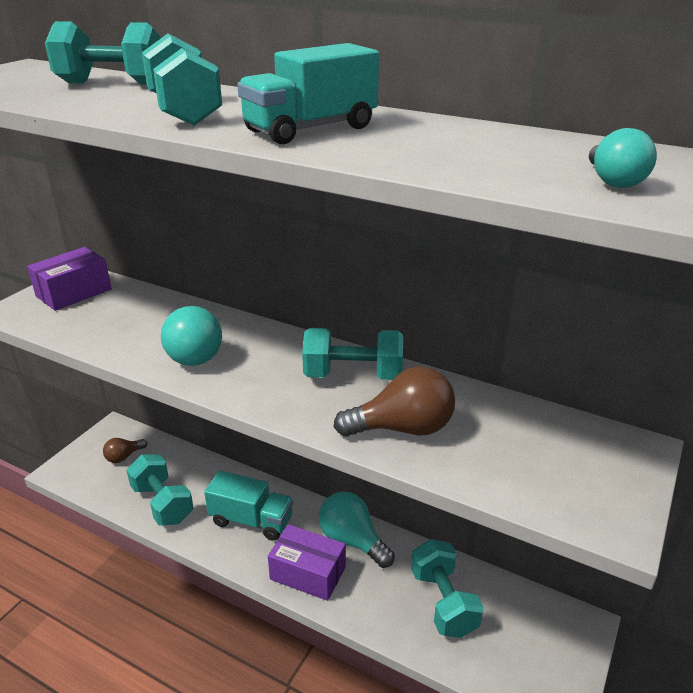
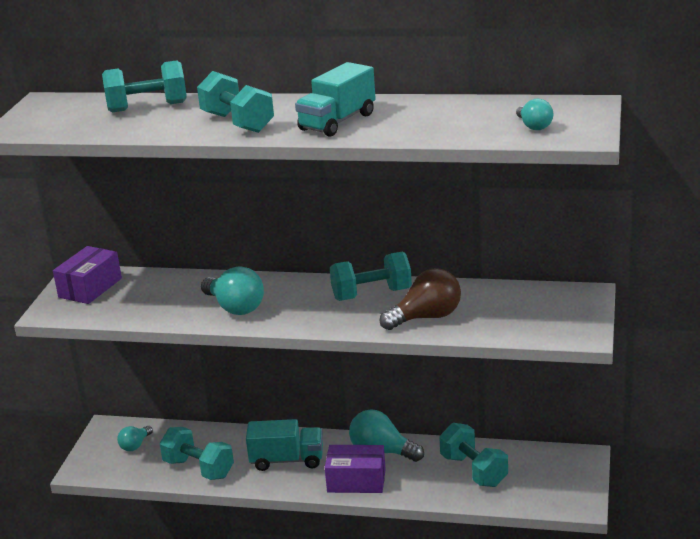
camera: 15 degrees left, 5 degrees down
(124, 457) = (135, 445): brown light bulb -> turquoise light bulb

